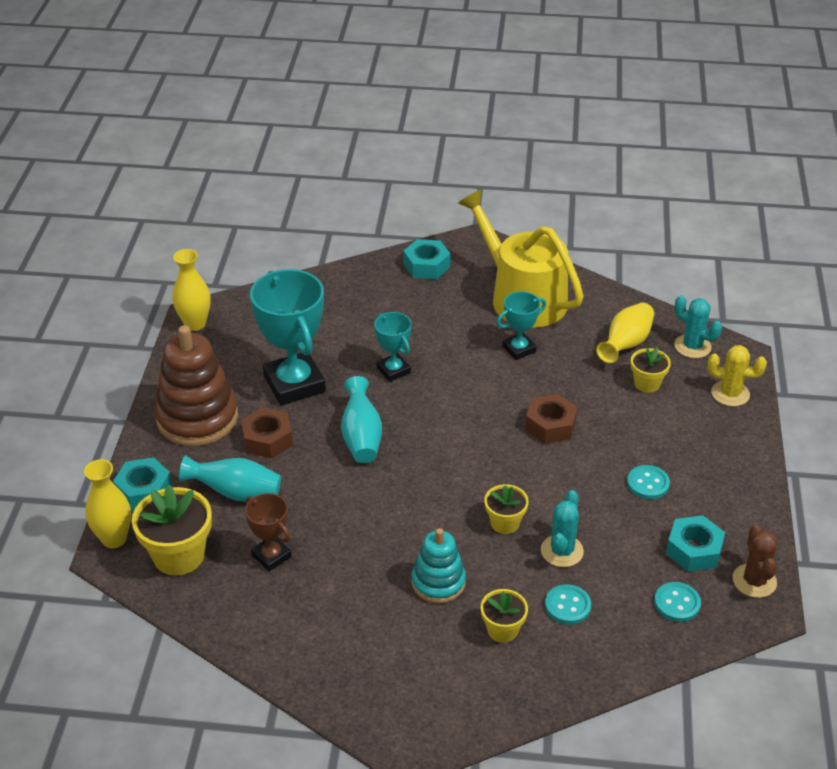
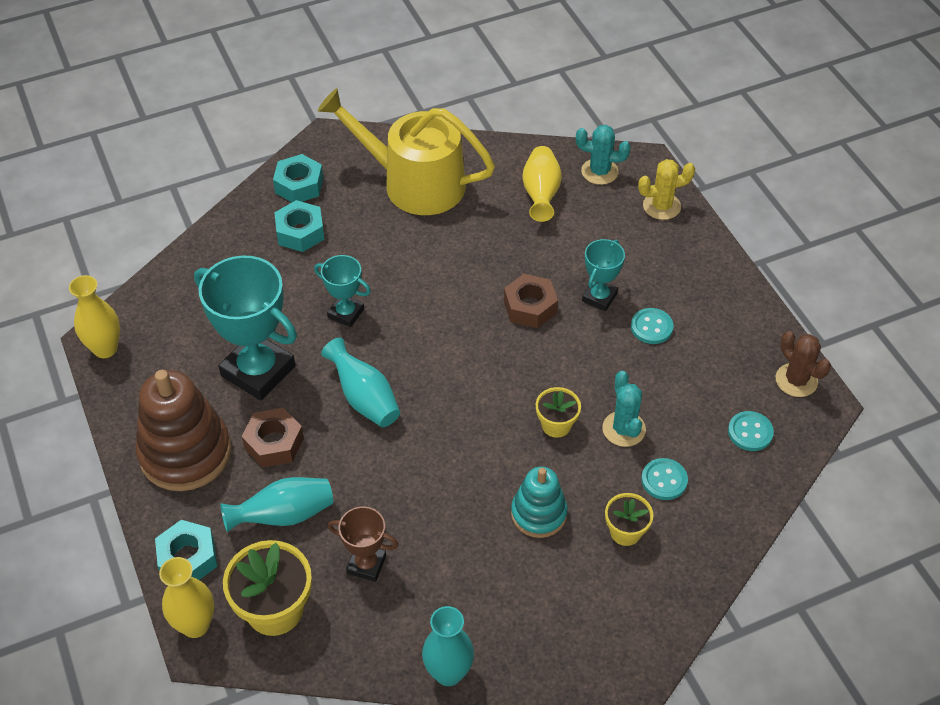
camera: 30 degrees left, 10 degrees up
(274, 664) = (448, 673): none -> turquoise vase
(519, 349) = (448, 239): turquoise trophy -> turquoise trophy (599, 297)
(647, 383) = (585, 226): yellow flower pot -> none
(694, 550) = (730, 374): turquoise nut -> turquoise nut (300, 232)

